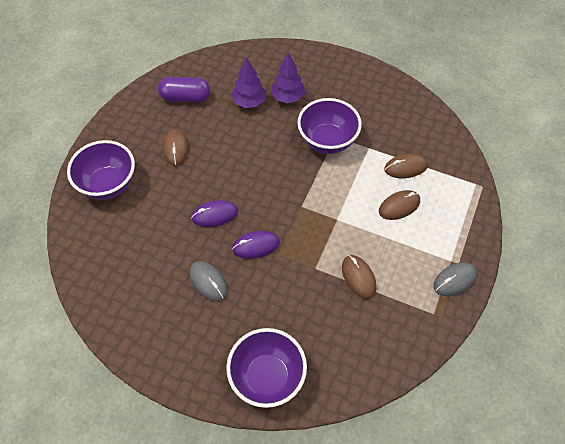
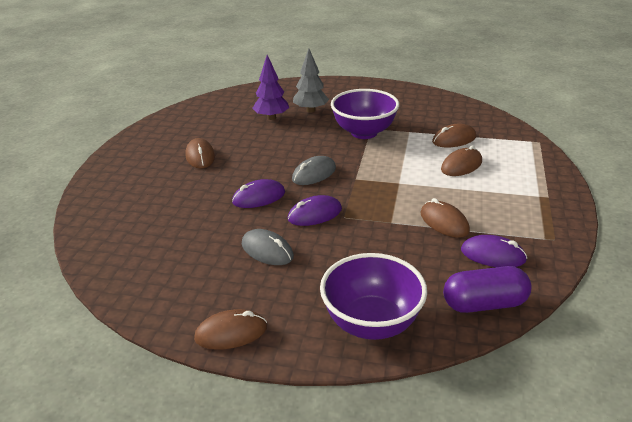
camera: 10 degrees left, 25 degrees down
(108, 185) = (126, 191): purple bowl -> none
(164, 364) = (231, 333): none -> brown mouse
(185, 98) = (202, 122): purple capsule -> purple capsule (484, 304)
(287, 97) = (310, 110): purple tree -> grey tree
(384, 324) = (493, 255): none -> purple mouse
(454, 280) = (551, 209): grey mouse -> grey mouse (314, 174)

